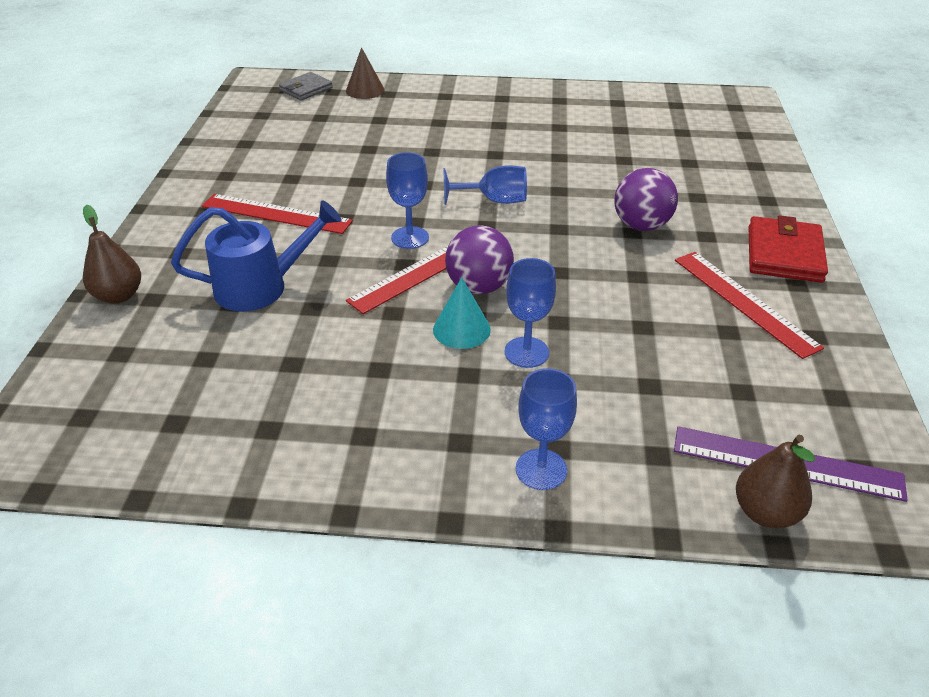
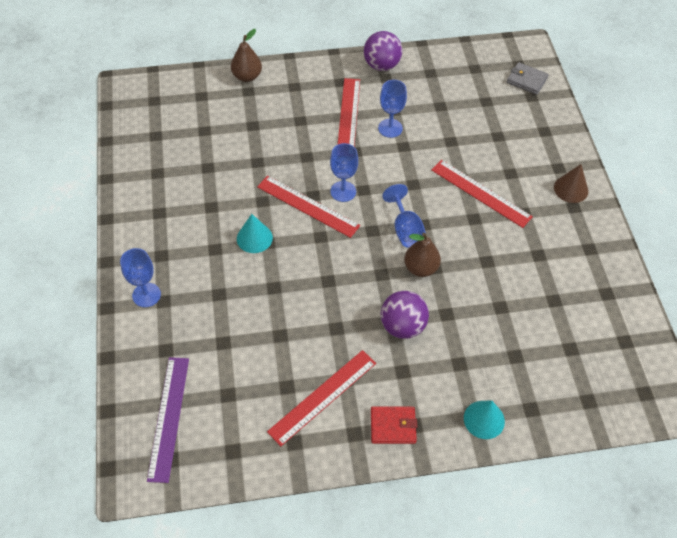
camera: 75 degrees right, 15 degrees up
(262, 287) = (271, 134): blue watering can -> none
(365, 90) = (543, 115): brown cone -> brown cone (571, 189)
(459, 144) = (480, 193): none -> red ruler
(479, 287) = (299, 239): purple ball -> purple ball (381, 65)
(526, 352) = (240, 274): blue goblet -> blue goblet (390, 128)
(765, 512) = (129, 405): brown pear -> brown pear (420, 268)
(770, 194) = (484, 419): none -> turquoise cone
(784, 254) = (393, 426): red wallet -> red wallet, size x0.66

